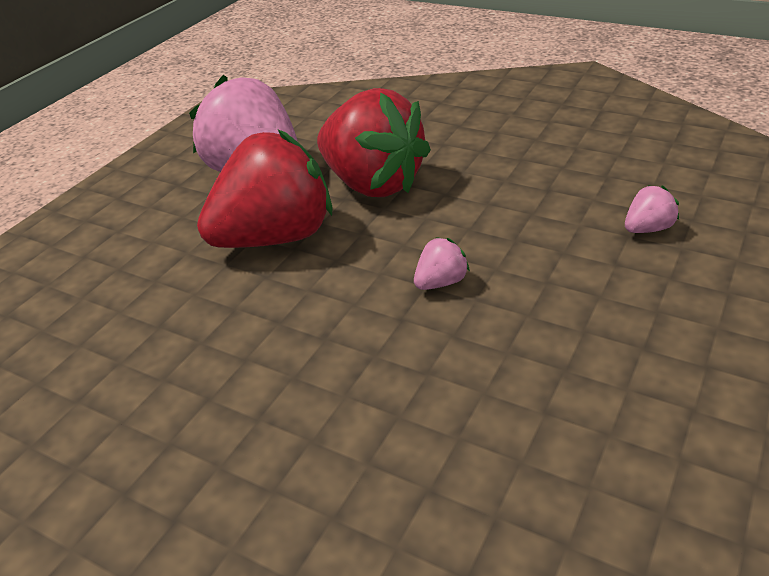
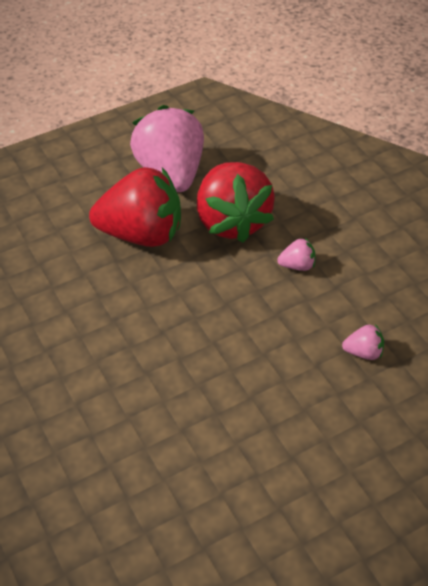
camera: 30 degrees right, 10 degrees up
(440, 282) = (204, 320): pink strawberry -> pink strawberry (297, 265)

